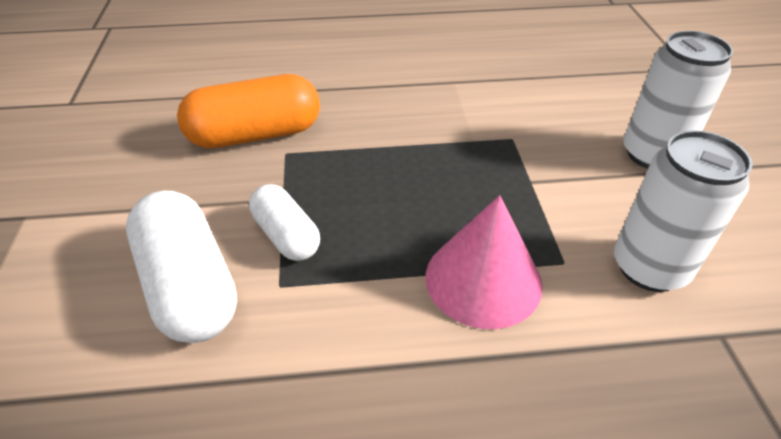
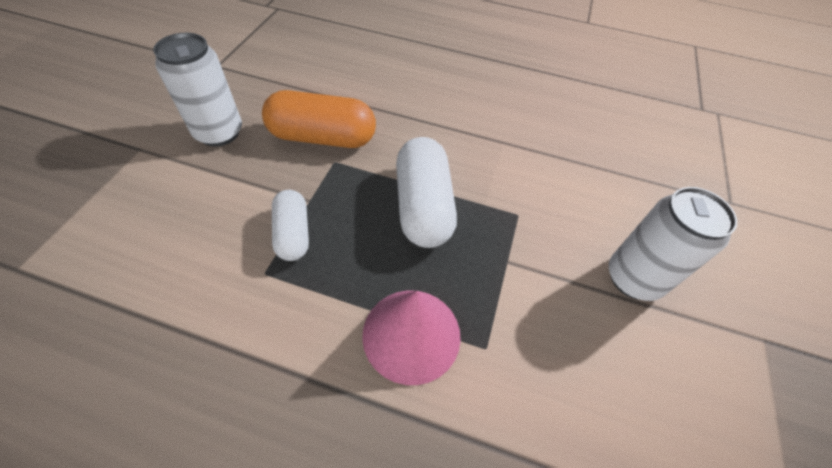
camera: 20 degrees right, 10 degrees up
(189, 286) = (207, 247): white capsule -> white capsule (423, 206)
(649, 268) = (555, 386): white can -> white can (219, 133)

